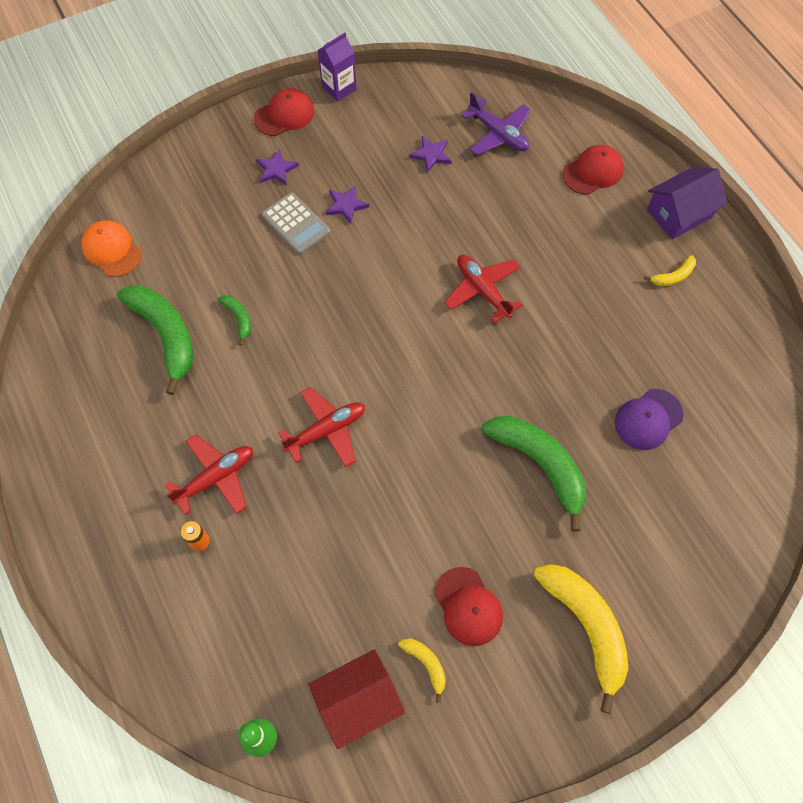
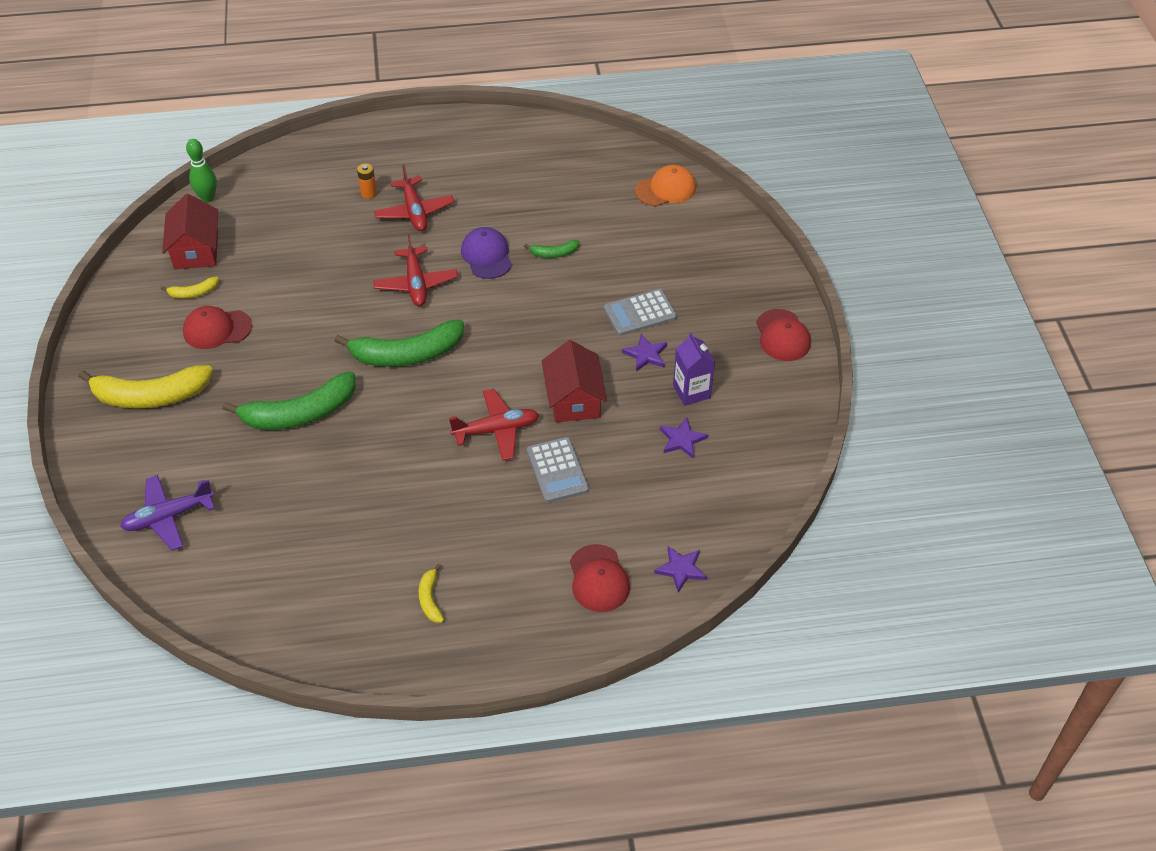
camera: 110 degrees right, 15 degrees down
(166, 335) = (561, 207): green banana -> green banana (407, 354)
(276, 169) = (712, 314): purple star -> purple star (681, 569)
(339, 88) = (805, 388): purple carton -> purple carton (691, 391)
(421, 243) = (574, 399): none -> red house
(498, 134) = (688, 508): purple plane -> purple plane (168, 517)
(504, 231) = (557, 470): none -> grey calculator
(648, 419) = (291, 510): purple cap -> purple cap (486, 255)
(679, 213) = (505, 640): purple house -> none

